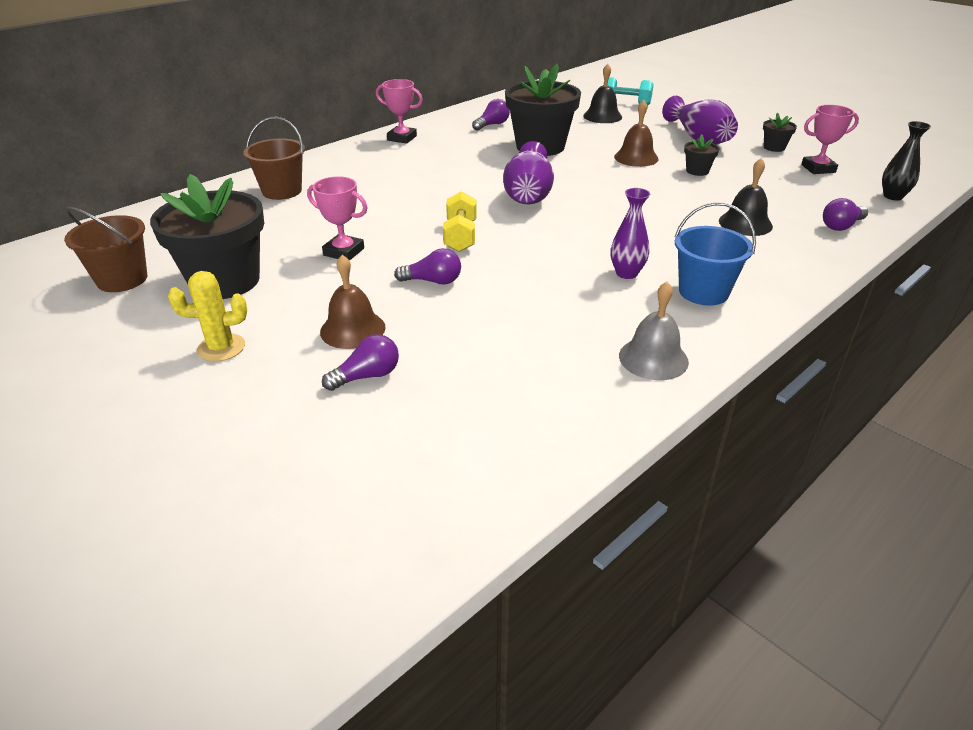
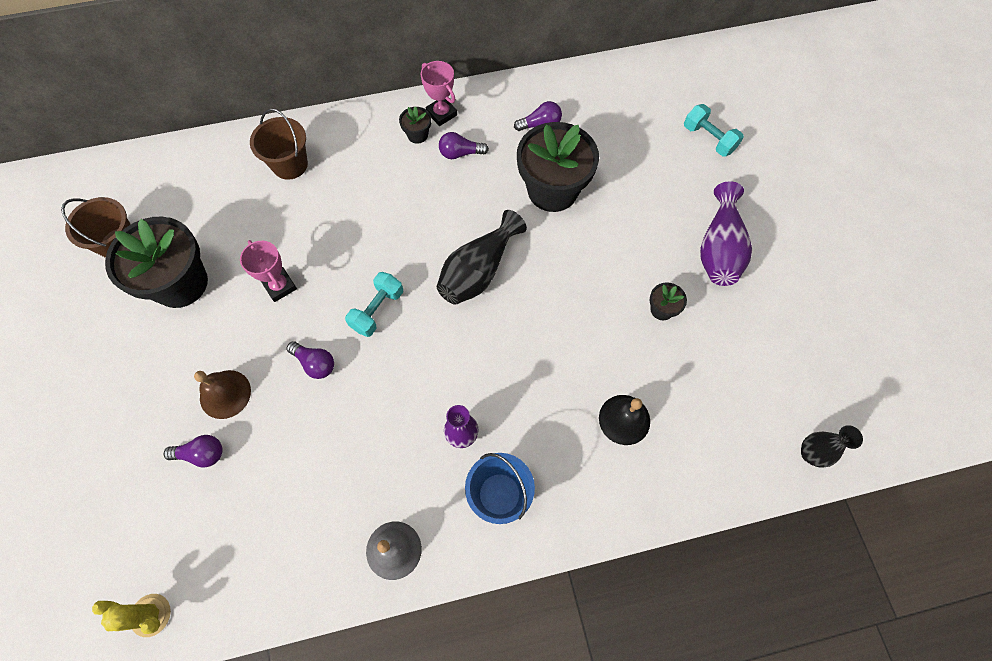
camera: 30 degrees right, 30 degrees up
(221, 348) = (136, 368): yellow cactus -> yellow cactus (151, 615)
(460, 236) = (377, 310): yellow dumbbell -> turquoise dumbbell
(528, 194) = (478, 271): purple vase -> black vase
(602, 116) = (661, 156): black bell -> none
(636, 157) = (625, 255): brown bell -> none
(774, 147) = (781, 305): black flower pot -> black flower pot (417, 135)
(818, 168) = (786, 367): pink trophy -> none
(841, 226) = (707, 472): purple light bulb -> purple light bulb (460, 153)

